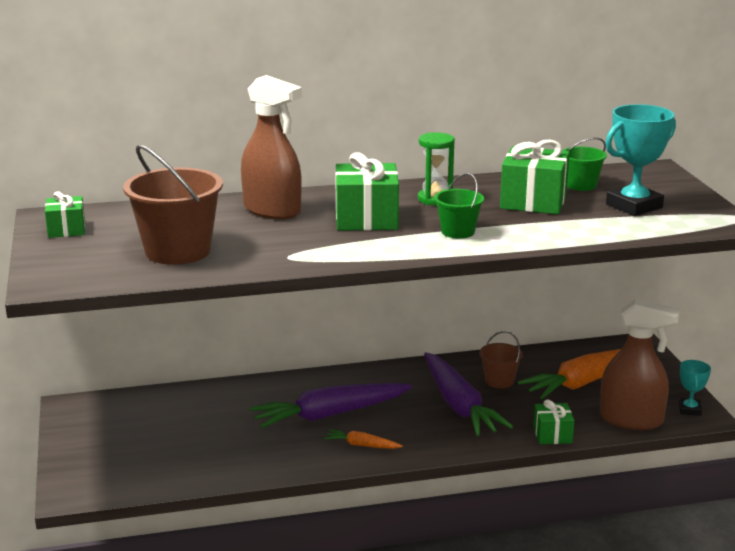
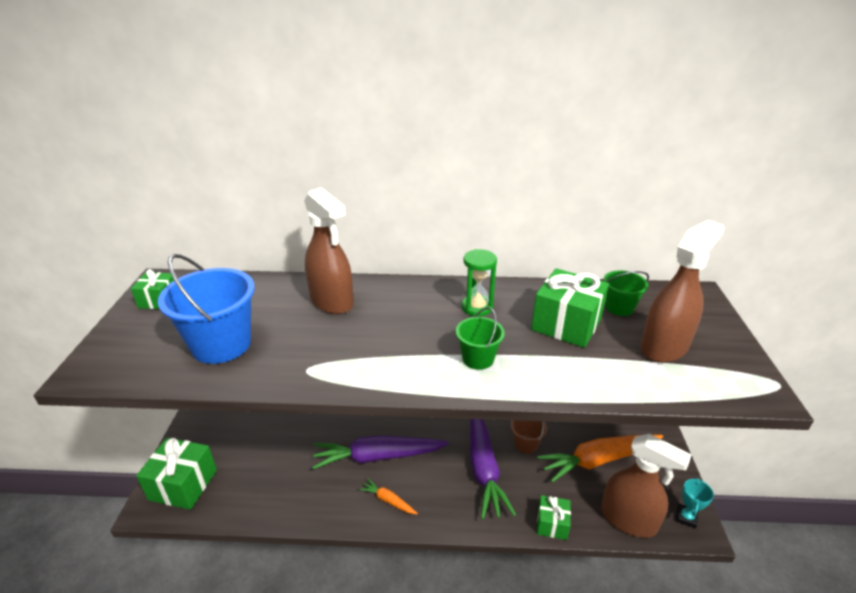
camera: 15 degrees right, 10 degrees up
(178, 251) = (221, 344): brown bucket -> blue bucket
(366, 219) = (404, 325): green gift -> green gift (183, 485)
(634, 206) = (664, 347): turquoise trophy -> brown spray bottle

